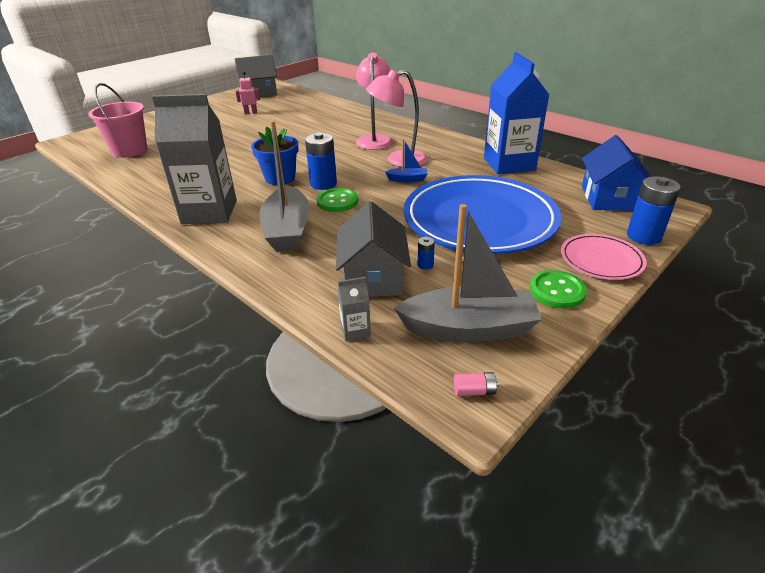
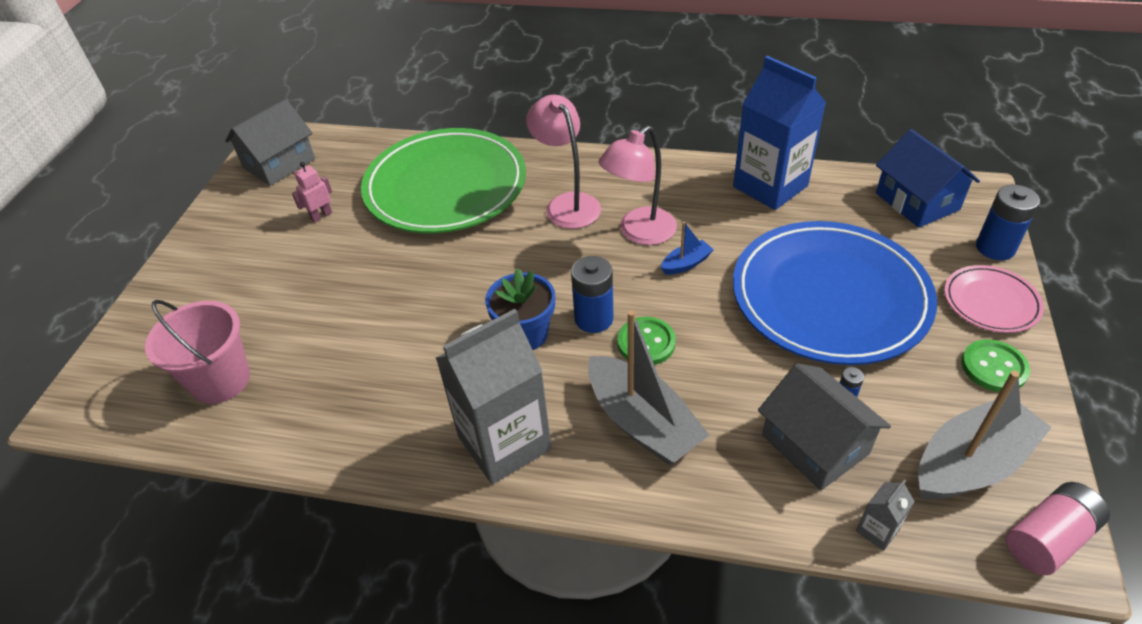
camera: 30 degrees left, 10 degrees up
(322, 118) = (446, 187): none -> green plate
(474, 391) = (1048, 538): pink battery -> pink battery, size x2.15

